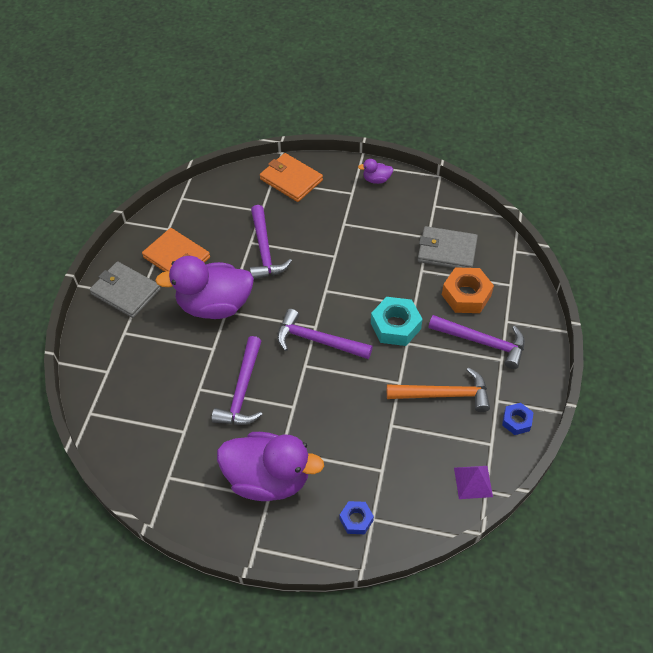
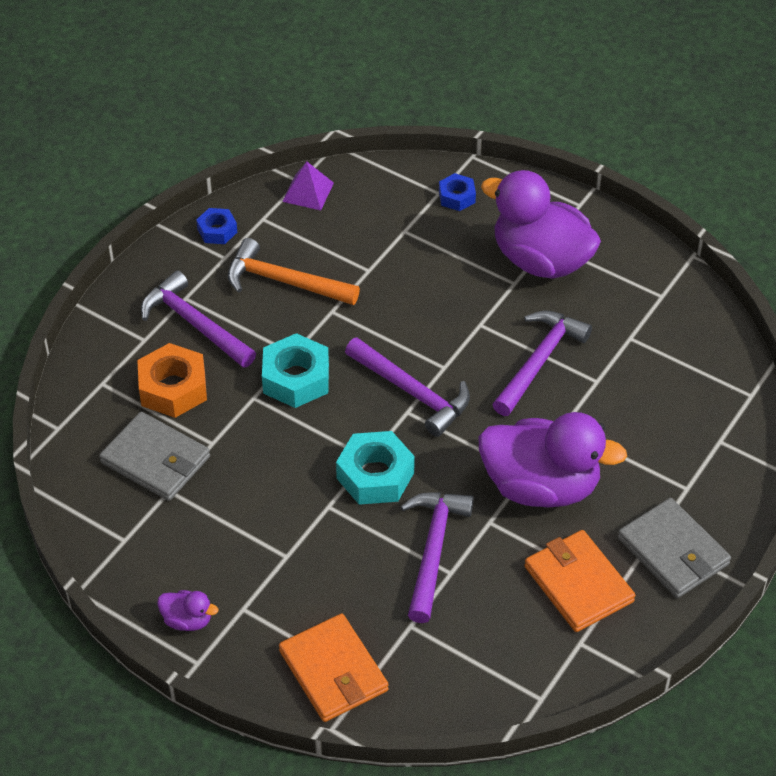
camera: 160 degrees left, 5 degrees down
(316, 281) = (375, 475): none -> turquoise nut

